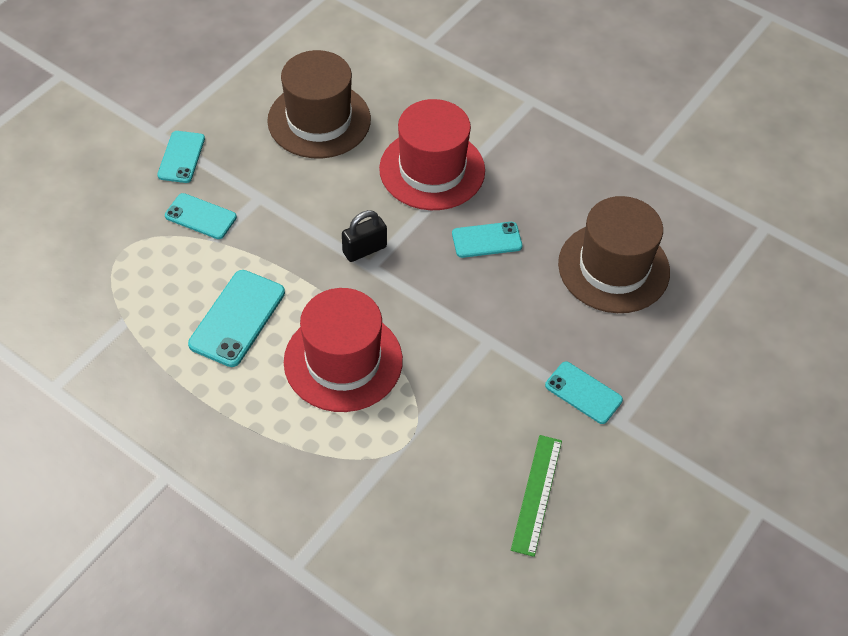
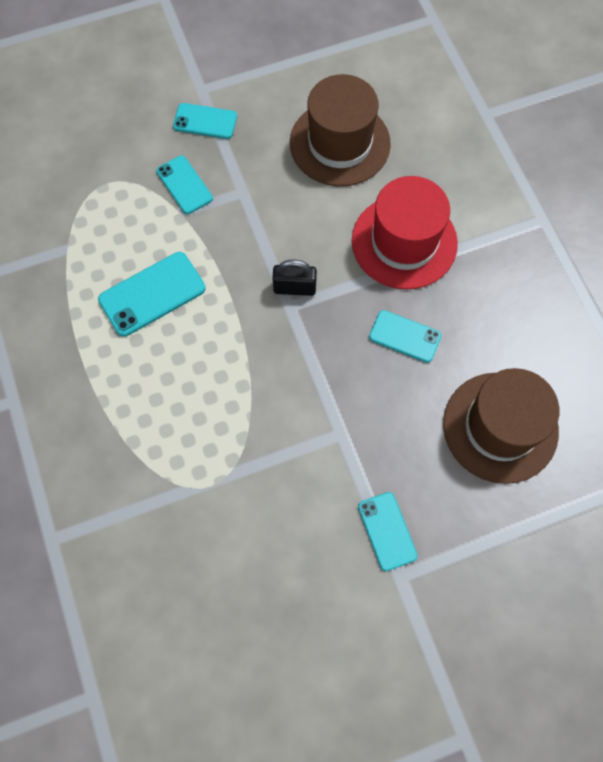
camera: 35 degrees right, 15 degrees up
(181, 157) = (205, 121): turquoise phone -> turquoise phone turned 60 degrees clockwise
(343, 361) = (208, 381): red hat -> none
(536, 494) = (281, 599): green ruler -> none

